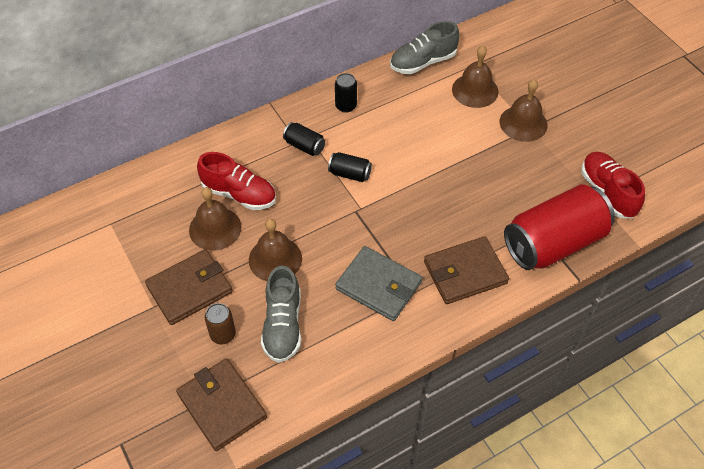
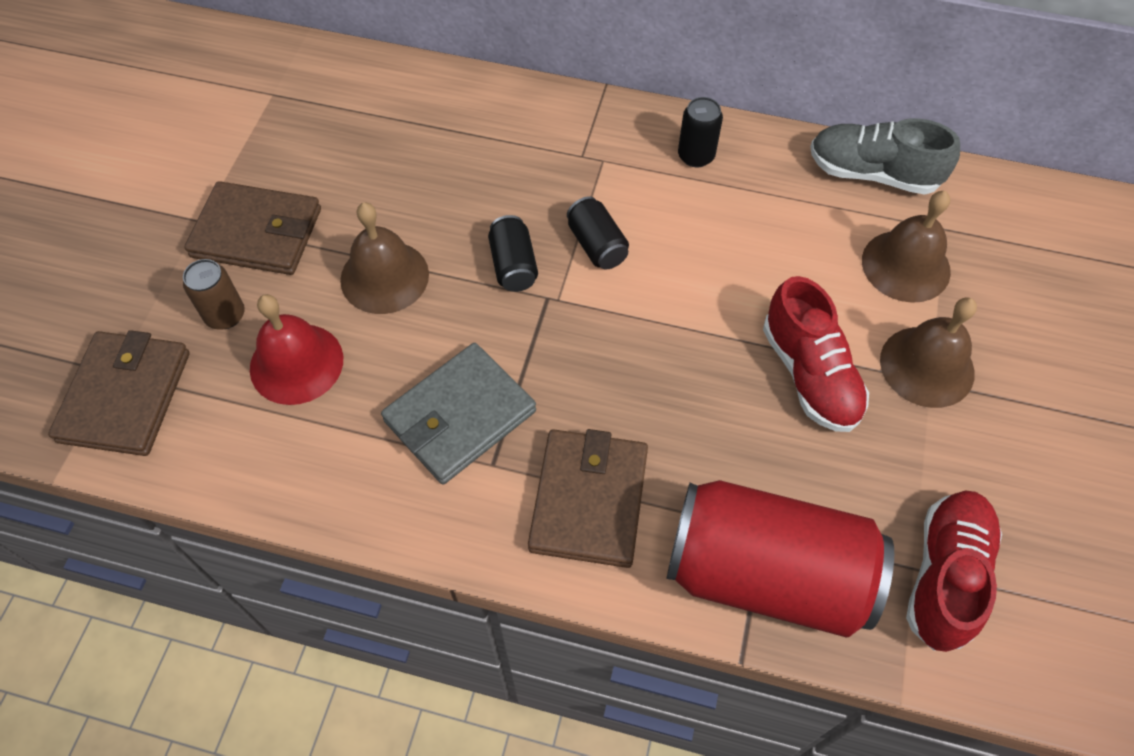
camera: 45 degrees right, 5 degrees up
(215, 228) = (366, 185): brown bell -> none
(239, 194) = (439, 167): red shoe -> red shoe (809, 374)
(283, 325) = (296, 363): grey shoe -> red bell
(304, 146) = (583, 167): black can -> black can (513, 265)
(378, 285) = (460, 416): grey wallet -> grey wallet turned 60 degrees clockwise
(465, 272) = (588, 500): brown wallet -> brown wallet turned 75 degrees clockwise

